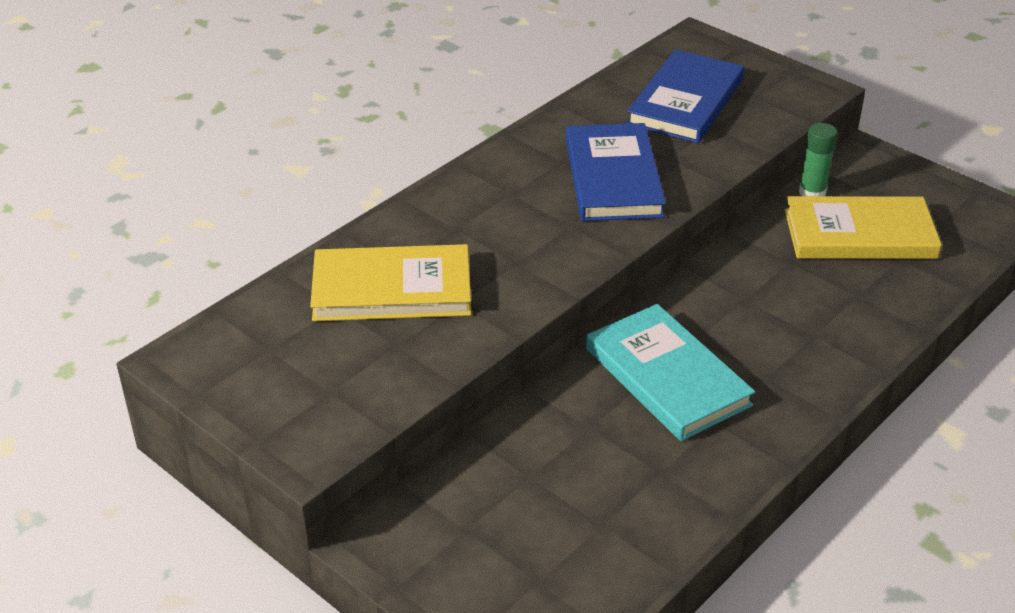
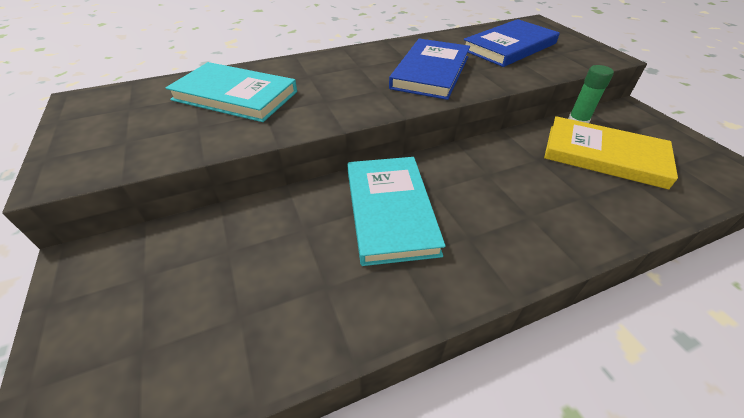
camera: 25 degrees right, 5 degrees up
(392, 289) = (235, 96): yellow book -> turquoise book

